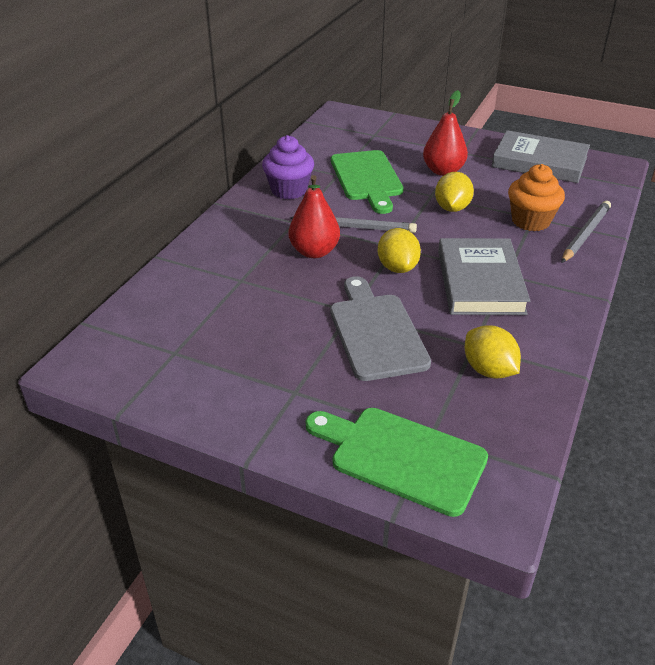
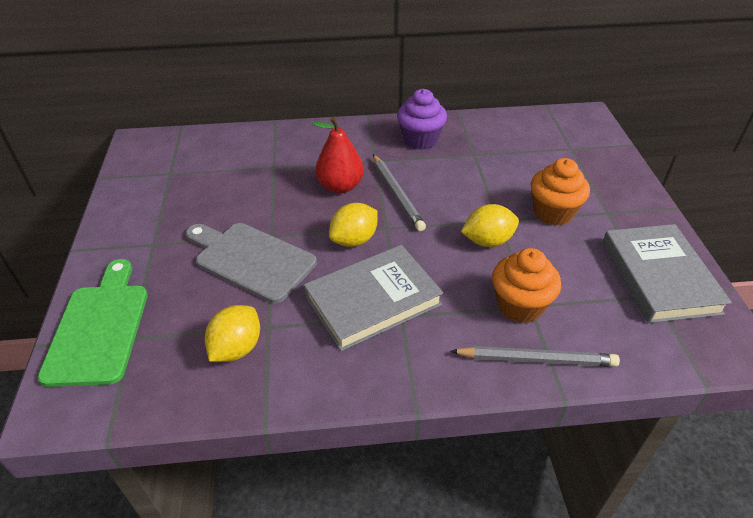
camera: 60 degrees right, 5 degrees up
(367, 178) = (485, 172): green cutting board -> none
(376, 332) = (251, 259): grey cutting board -> grey cutting board turned 105 degrees counterclockwise
(443, 171) = (553, 212): red pear -> orange cupcake

